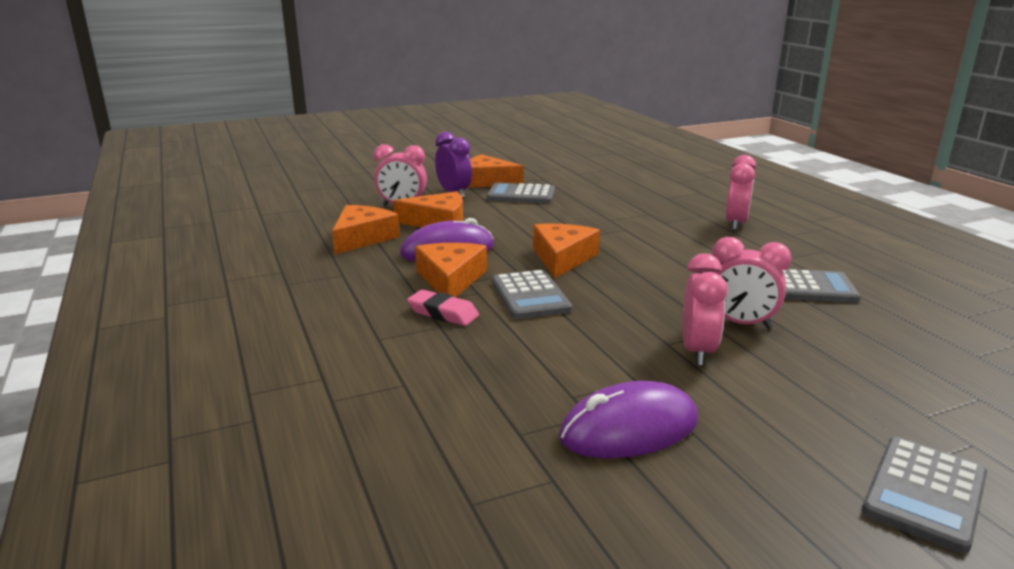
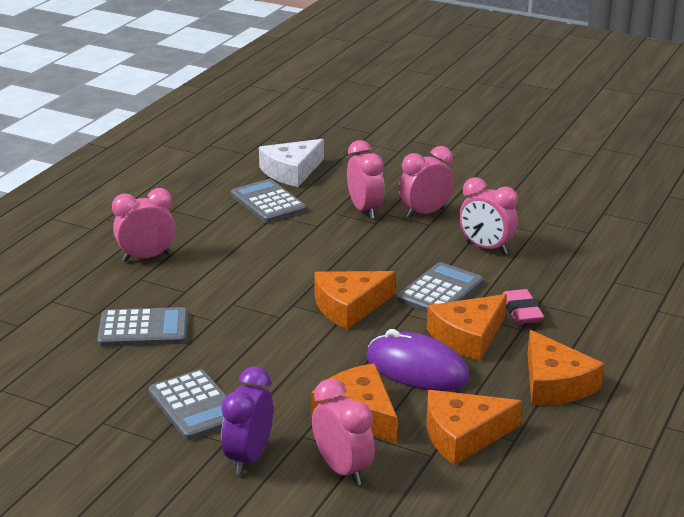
camera: 130 degrees left, 5 degrees up
(487, 181) = (167, 459): orange cheese -> orange cheese (555, 384)
(574, 349) = (486, 248): none -> pink clock
(629, 429) = (535, 208): purple mouse -> none
(888, 321) = (291, 171): none -> white cheese
(925, 493) = (471, 144): grey calculator -> grey calculator (143, 329)

